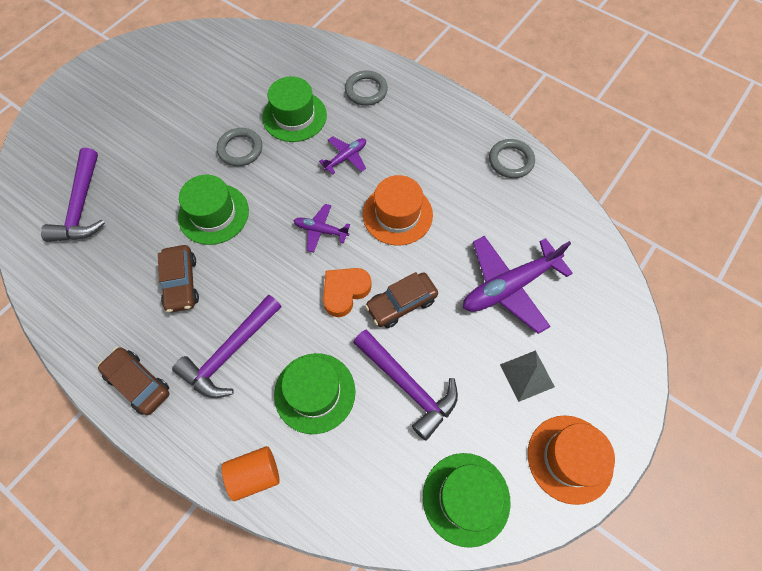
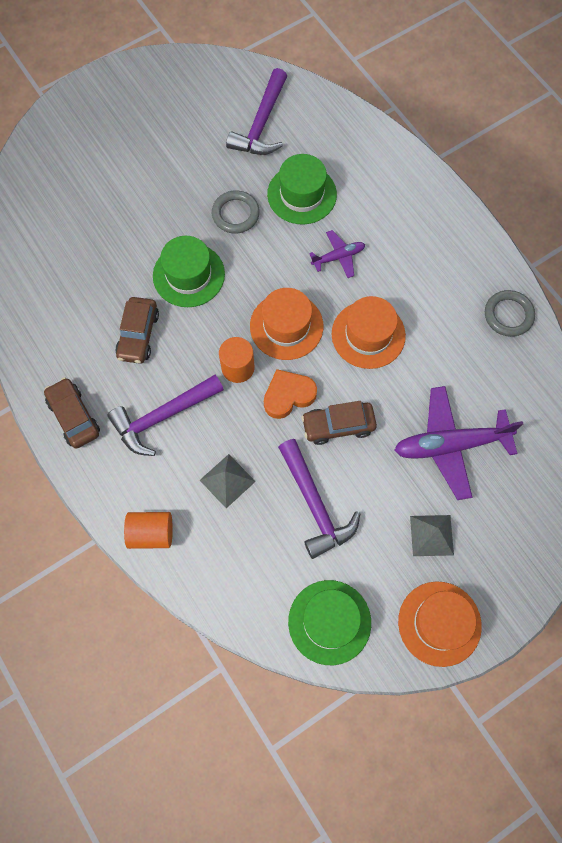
camera: 20 degrees right, 5 degrees up
(81, 206) = (67, 226): purple hammer -> purple hammer (261, 124)
(288, 282) = (238, 368): none -> orange cylinder
(314, 392) = (227, 480): green hat -> grey pyramid
(321, 230) = (286, 326): purple plane -> orange hat
(366, 90) = (386, 188): grey ring -> none

